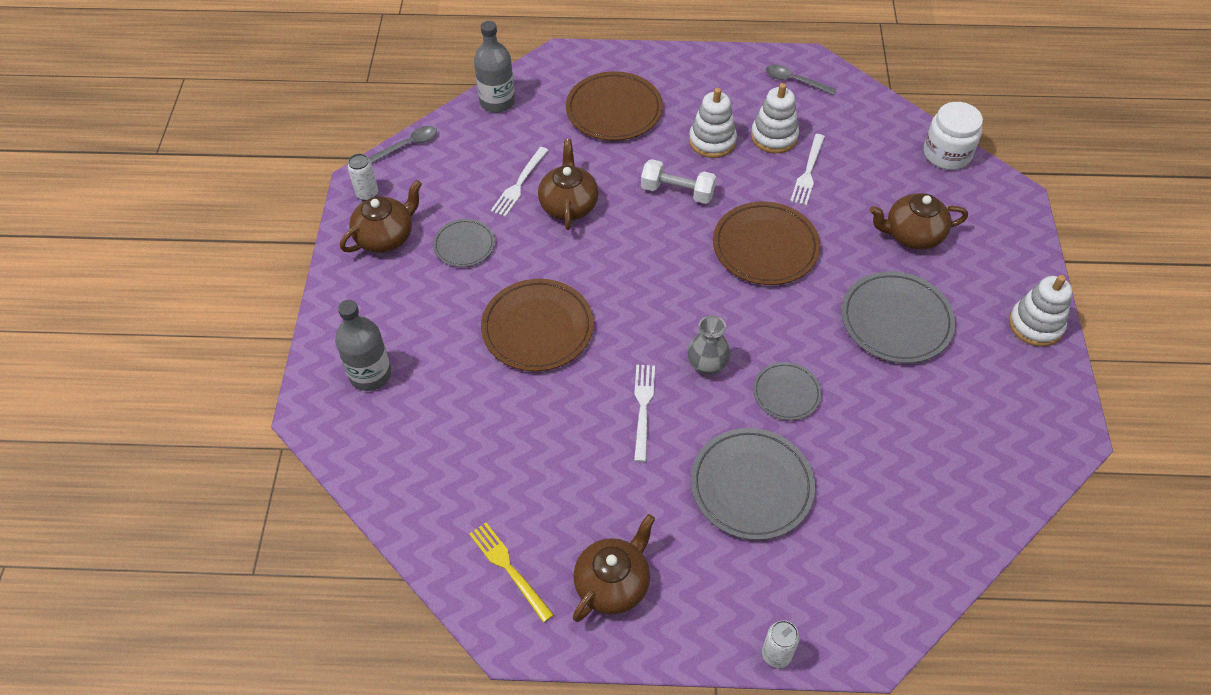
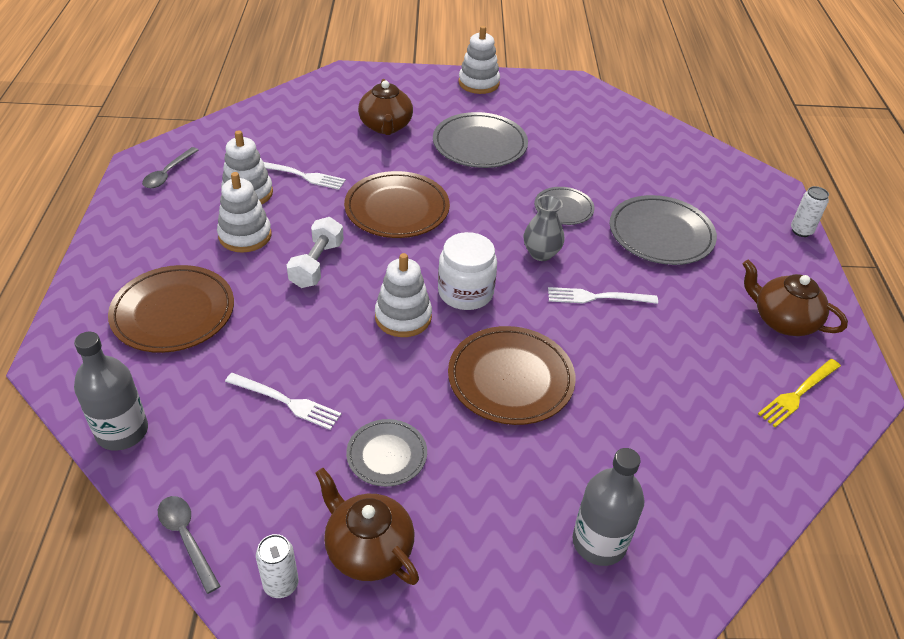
camera: 95 degrees left, 10 degrees down
(568, 205) = (327, 353): brown teapot -> none
(612, 253) = (403, 317): none -> white stacking toy
(947, 154) = (291, 98): white jar -> white jar (465, 292)

